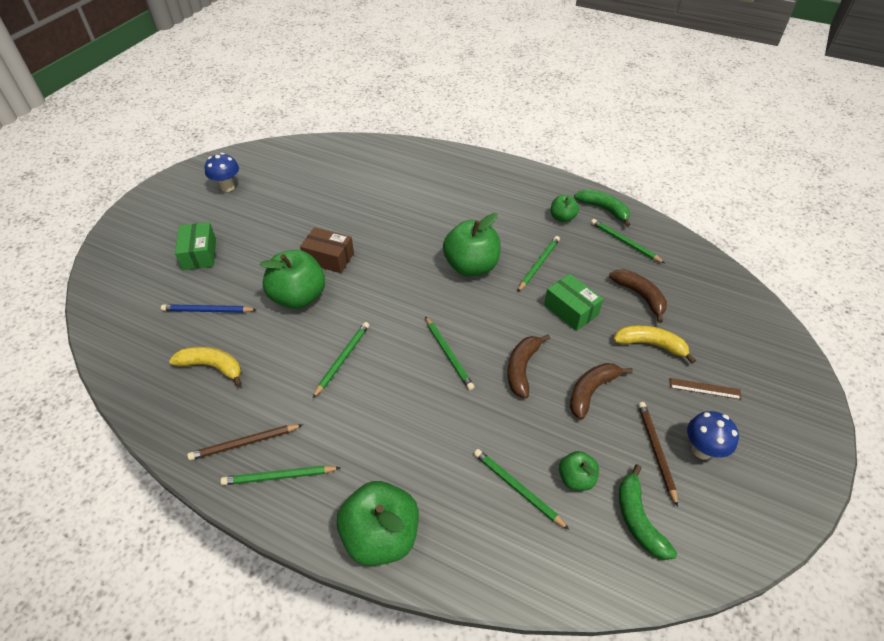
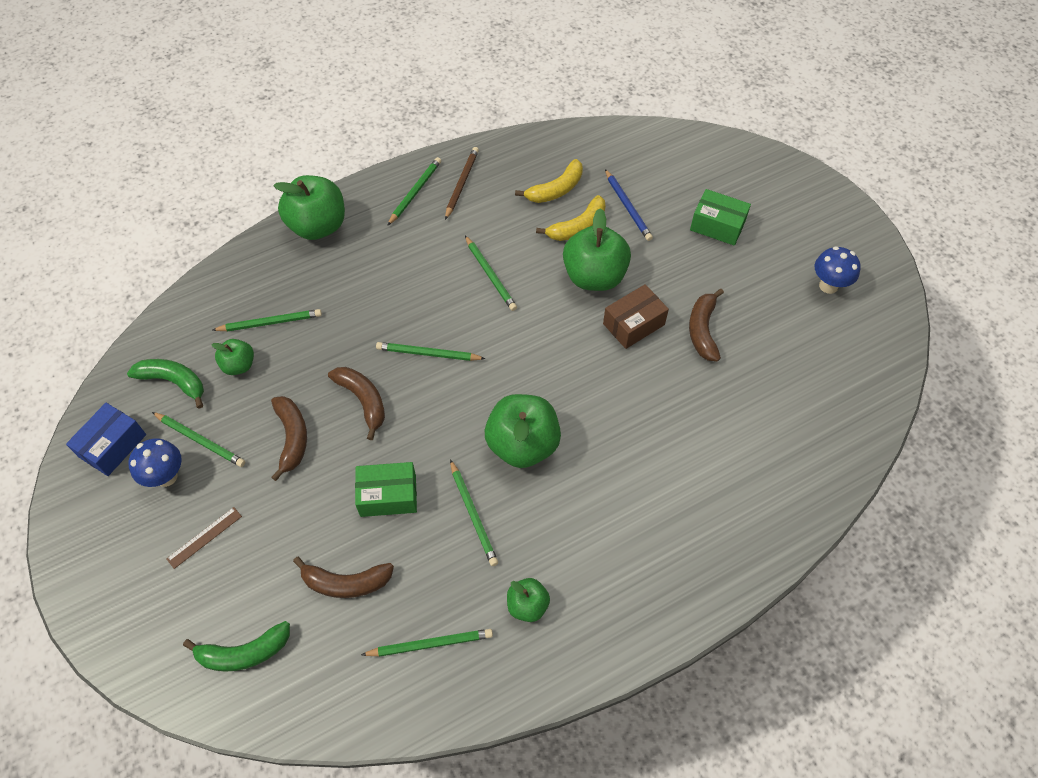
camera: 125 degrees right, 10 degrees up
(207, 311) = (628, 207): blue pencil -> blue pencil turned 120 degrees clockwise
(308, 225) = (702, 330): none -> brown banana
(604, 209) = (504, 674): green banana -> green banana (244, 653)
(650, 344) = (286, 534): yellow banana -> yellow banana (578, 227)
(656, 451) = (200, 440): brown pencil -> green pencil
(729, 515) = (113, 446): none -> blue box

